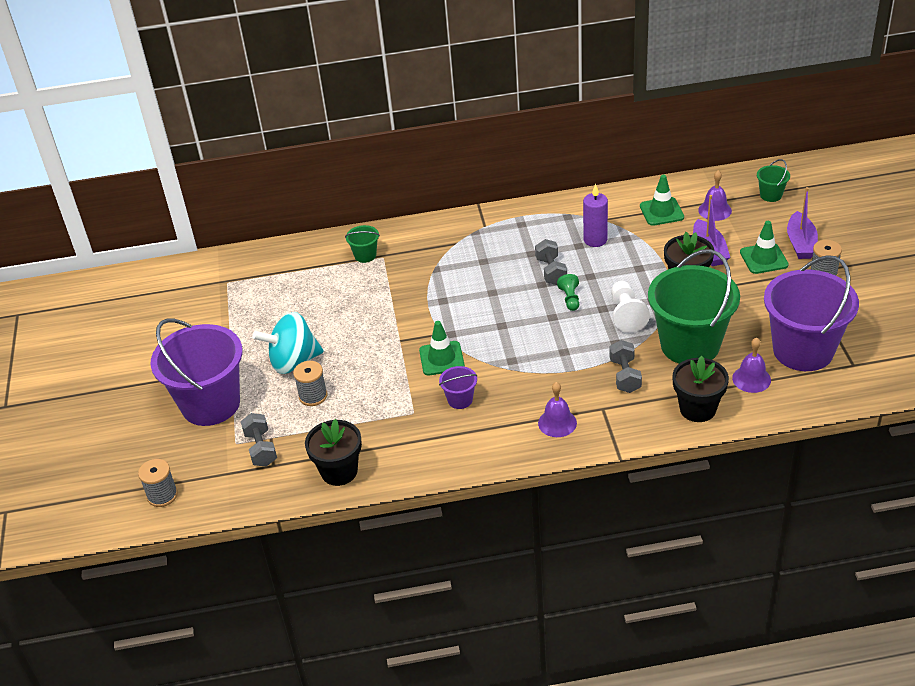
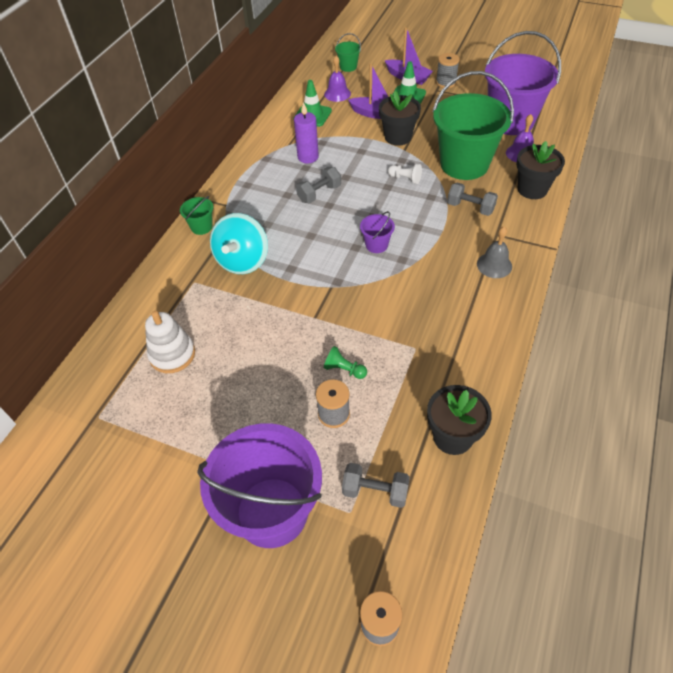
camera: 60 degrees left, 10 degrees up
(293, 361) = (271, 409): turquoise spinning top -> turquoise spinning top (243, 261)
(305, 286) = (172, 354): none -> white stacking toy
(365, 255) = (178, 293): green bucket -> green bucket (201, 227)
(441, 358) = (362, 300): green traffic cone -> none
(460, 400) = (423, 310): purple bucket -> purple bucket (376, 245)
(551, 271) = (319, 193): grey dumbbell -> grey dumbbell turned 60 degrees counterclockwise
(557, 423) = (494, 265): purple bell -> grey bell
(570, 299) = (361, 198): green pawn -> green pawn (344, 369)
(626, 315) = (405, 178): white pawn -> white pawn, size x0.62

